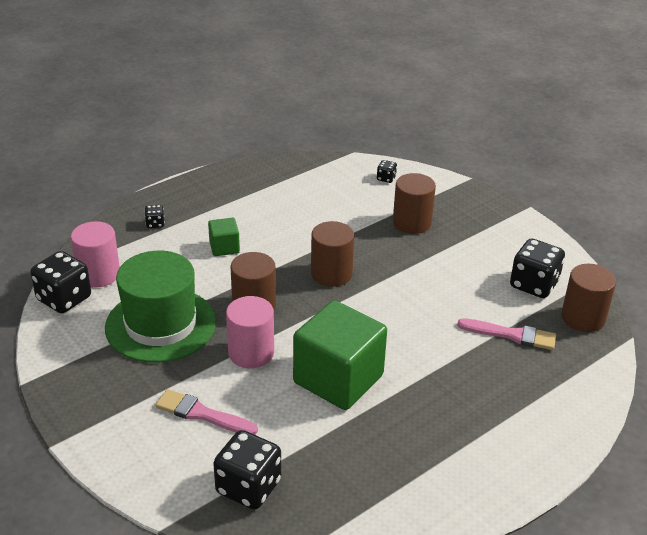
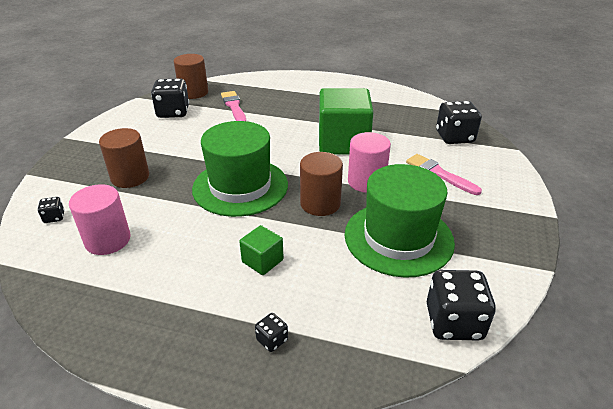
camera: 125 degrees left, 0 degrees up
(99, 274) = (395, 323): pink cylinder -> pink cylinder (108, 240)
(202, 414) = (439, 174): pink brush -> pink brush turned 150 degrees clockwise
(331, 274) = (240, 186): brown cylinder -> green hat

